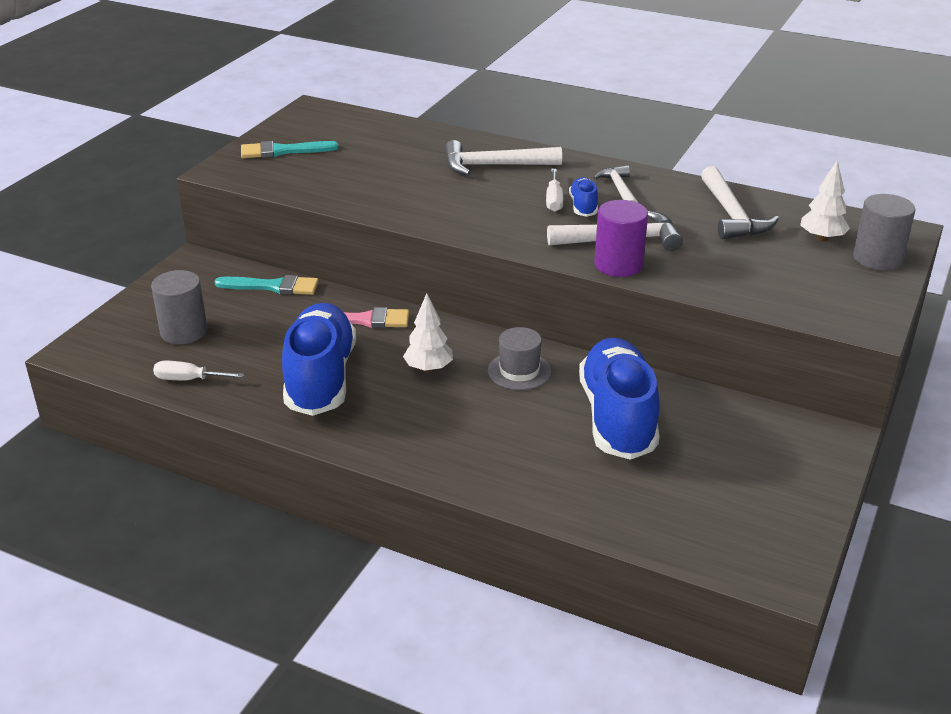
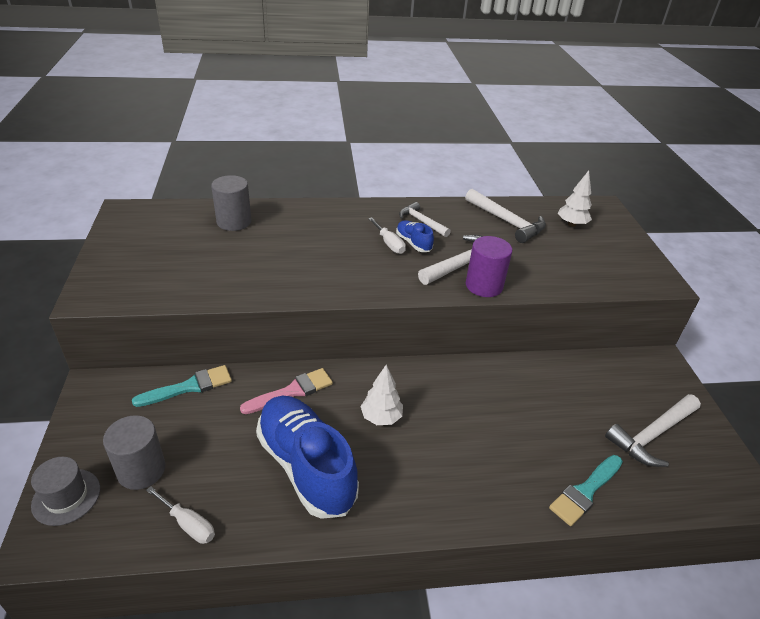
camera: 35 degrees left, 5 degrees up
(188, 379) = (188, 524): white screwdriver -> white screwdriver turned 120 degrees counterclockwise
(283, 151) = (134, 259): turquoise brush -> turquoise brush (585, 491)
(494, 166) = (319, 226): white hammer -> white hammer (652, 435)
(519, 371) = (444, 391): grey hat -> grey hat (66, 497)
(617, 418) = (540, 404): blue shoe -> none
(877, 258) = (613, 229): grey cylinder -> grey cylinder (234, 222)

